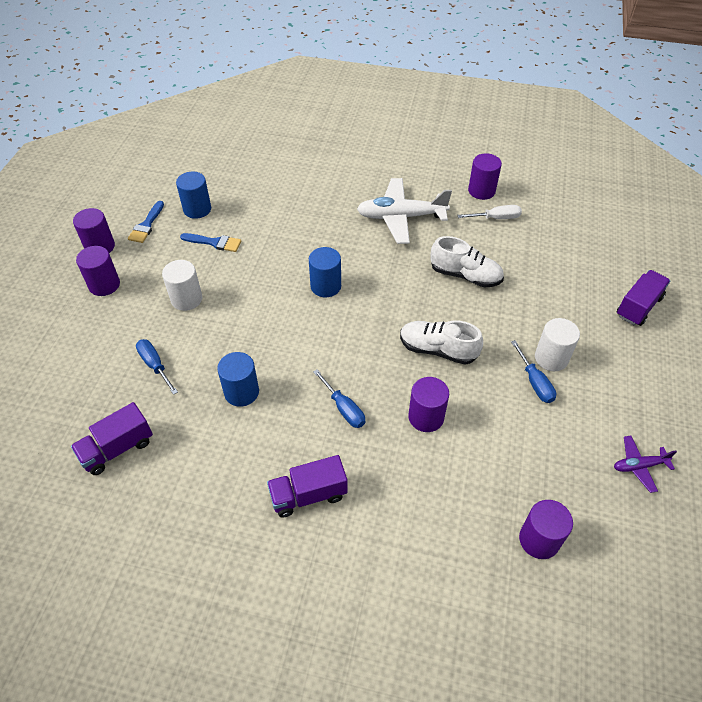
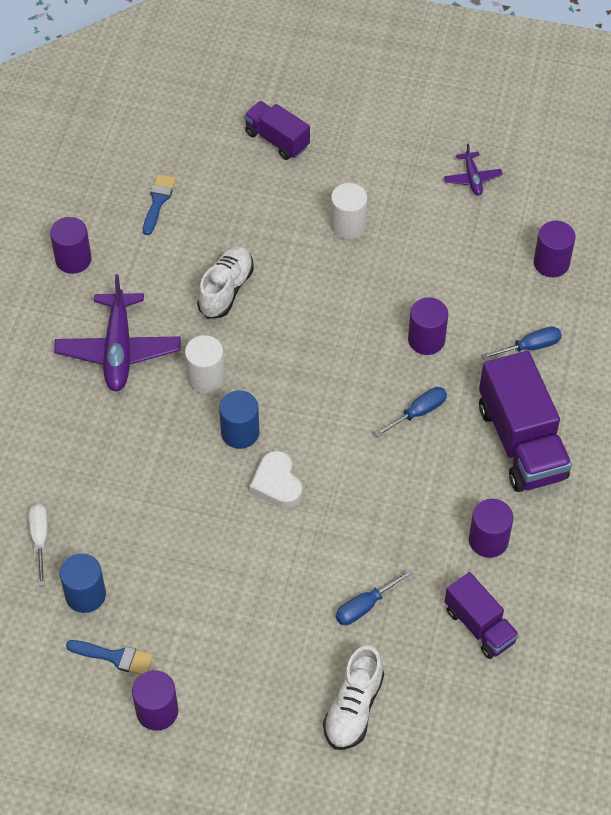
camera: 90 degrees left, 5 degrees up
(104, 285) = (232, 690): purple cylinder -> purple cylinder (488, 540)
(186, 299) = (259, 586): white cylinder -> white cylinder (206, 377)
(214, 242) = (156, 565): blue brush -> blue brush (158, 201)
(241, 392) = (400, 511): blue cylinder -> none
(277, 309) = (277, 483): none -> white heart
(308, 495) = (521, 442): purple truck -> purple truck, size x1.70
(401, 217) = (118, 350): white plane -> purple plane
(438, 350) = (338, 324): white shoe -> white shoe (353, 708)
(496, 218) = (127, 250): white screwdriver -> white screwdriver (40, 539)
(534, 382) = (379, 244): blue screwdriver -> blue screwdriver (530, 347)

